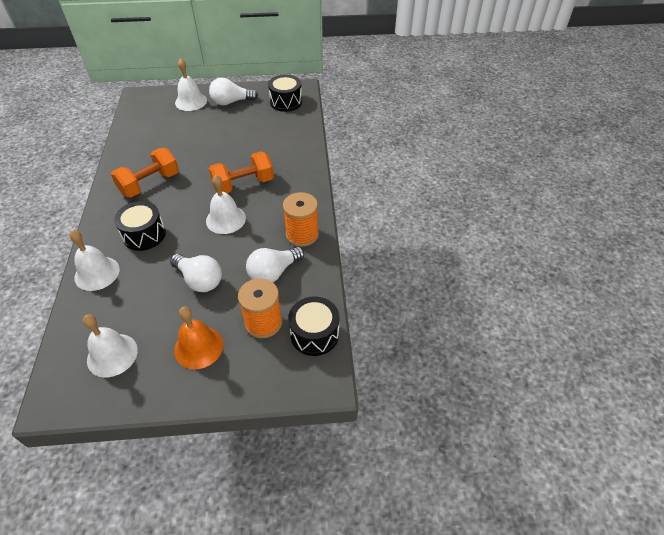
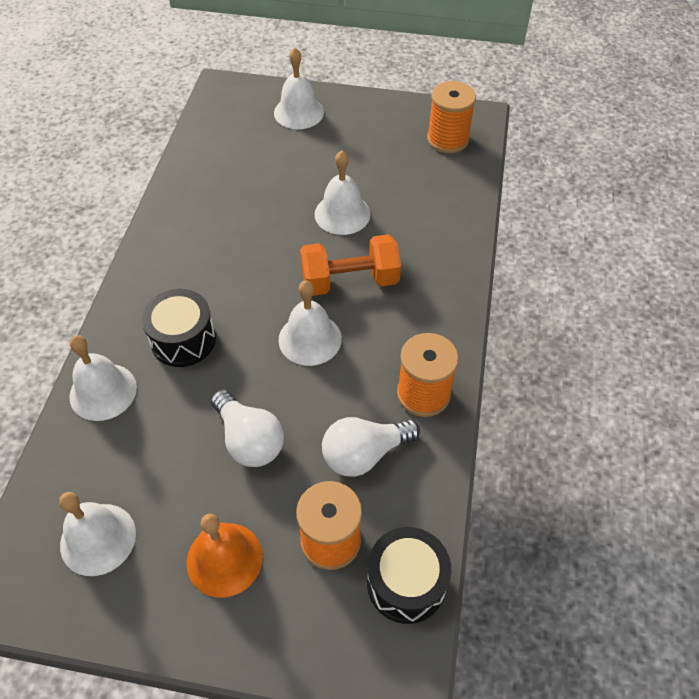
camera: 15 degrees right, 5 degrees up
(150, 184) = (209, 251): orange dumbbell -> none
(230, 150) = (342, 214): none -> white bell
(231, 102) = (361, 124): white light bulb -> none
(286, 102) = (447, 139): black drum -> orange spool

